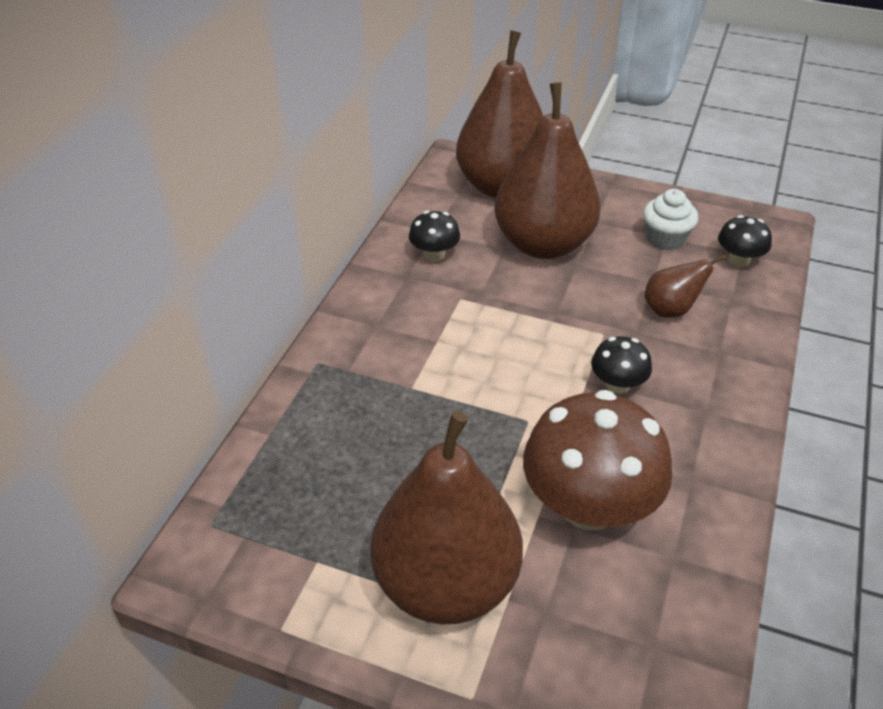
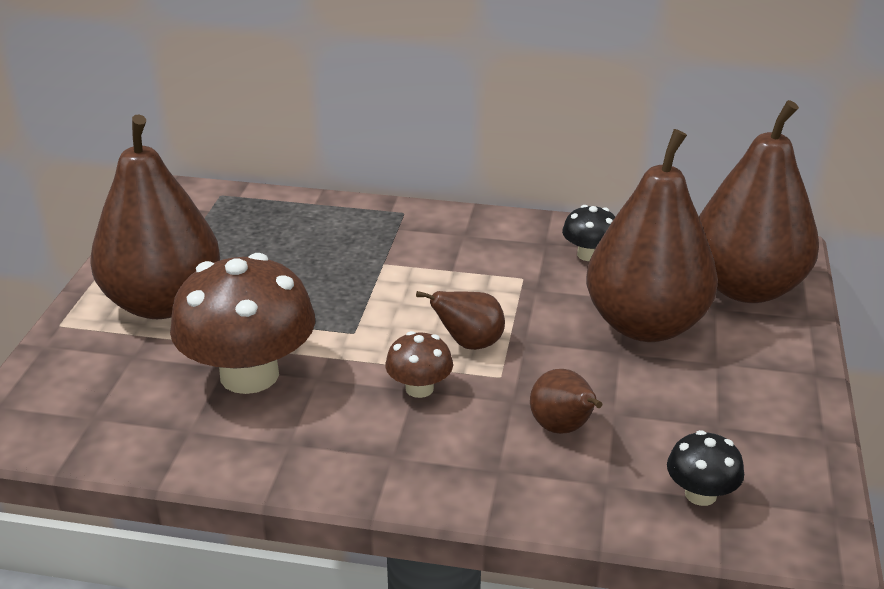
camera: 80 degrees right, 10 degrees down
(556, 345) = (469, 344): none -> brown pear
(617, 384) = (419, 388): black mushroom -> brown mushroom
(665, 239) = (712, 423): white cupcake -> none

